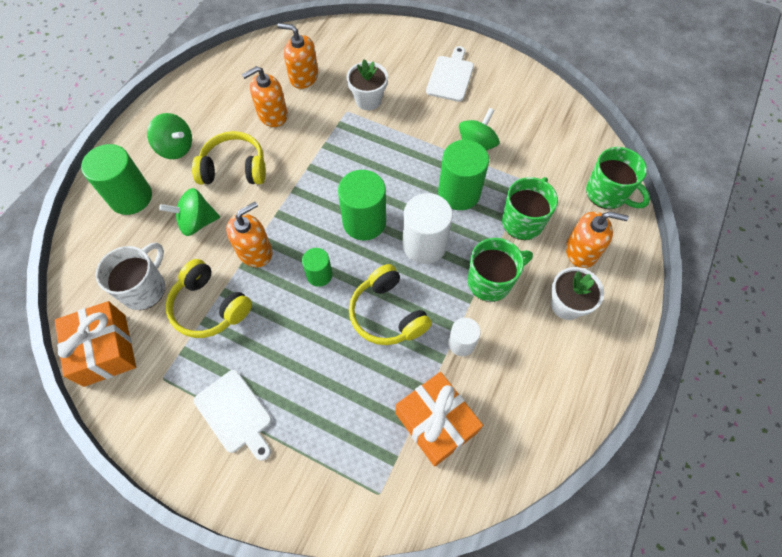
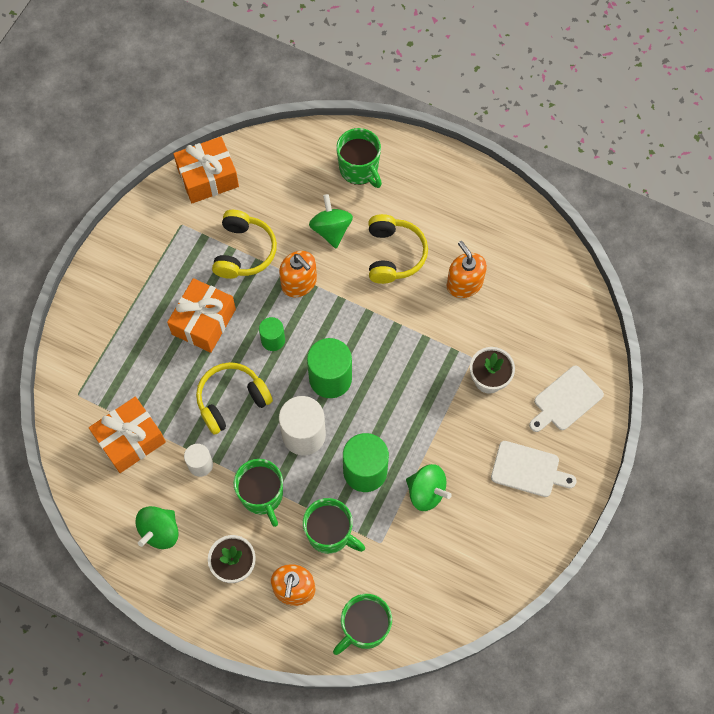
camera: 90 degrees right, 5 degrees up
(131, 197) = (359, 169): green cylinder -> green mug
(144, 288) = (263, 197): white mug -> none
(176, 148) = (418, 199): green spinning top -> green spinning top (160, 531)
(209, 307) = (244, 251): yellow headphones -> yellow headphones turned 150 degrees clockwise
(235, 413) = (148, 282): white cutting board -> white cutting board (566, 400)
(292, 347) = (204, 321): none -> orange gift
(303, 77) = (520, 311): orange soap dispenser -> none

